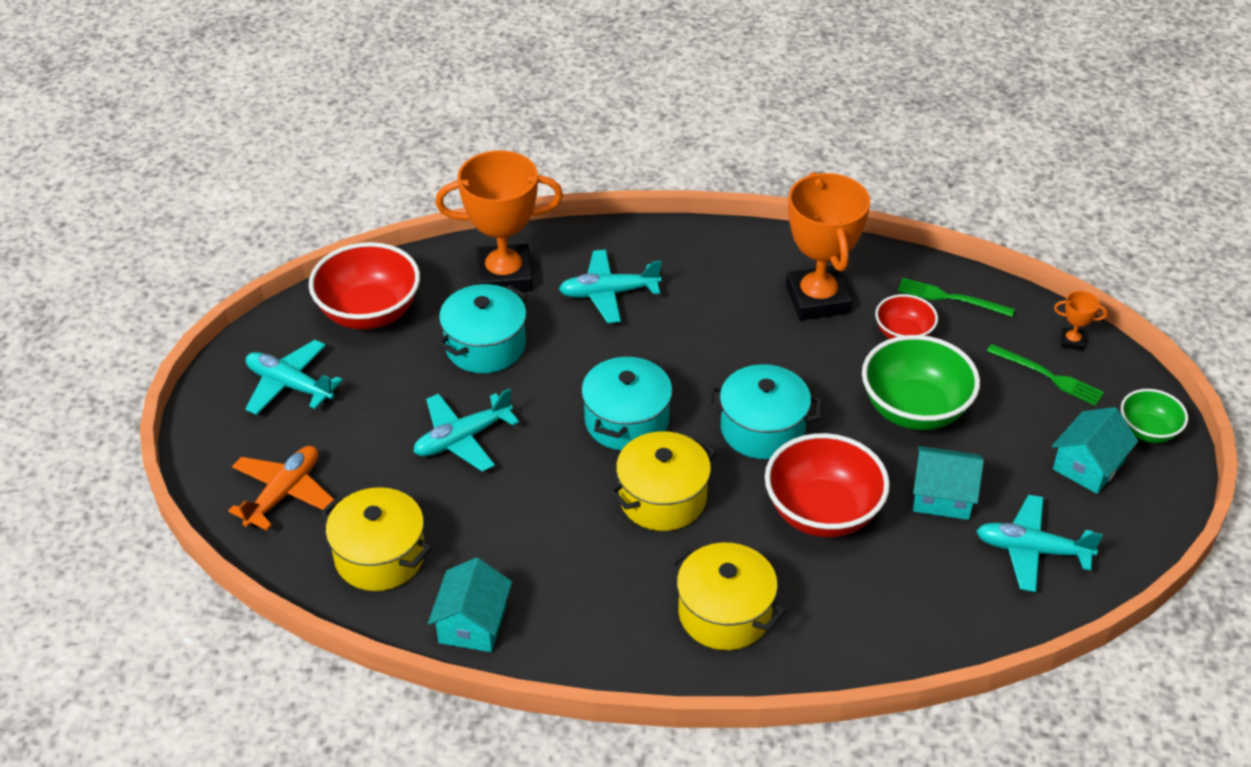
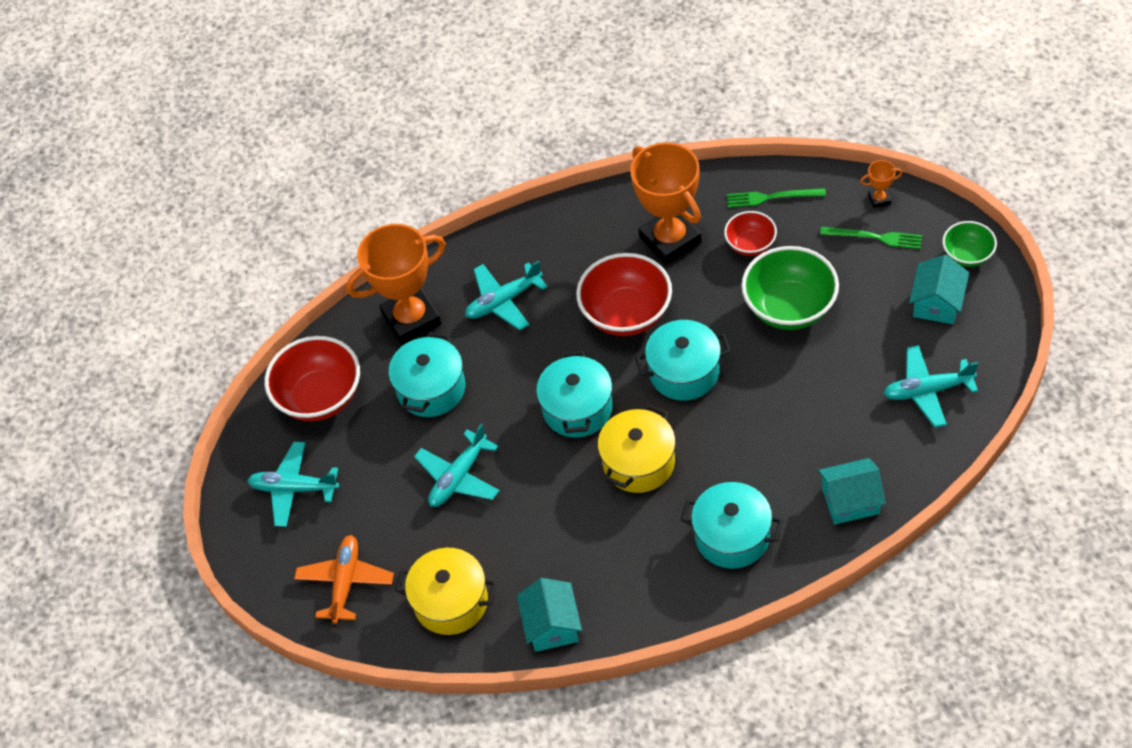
camera: 15 degrees left, 10 degrees up
(724, 613) = (732, 536): yellow pot -> turquoise pot
(822, 512) = (763, 424): red bowl -> red bowl (626, 314)
(942, 496) = (844, 373): turquoise house -> turquoise house (850, 501)

